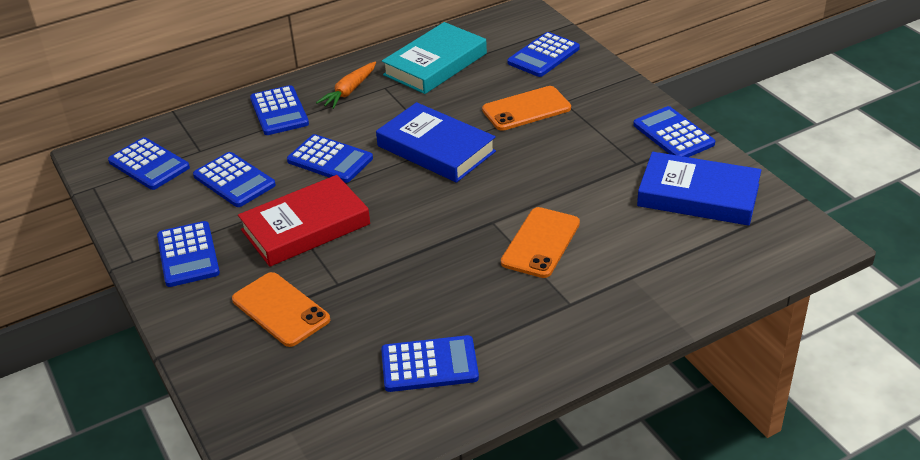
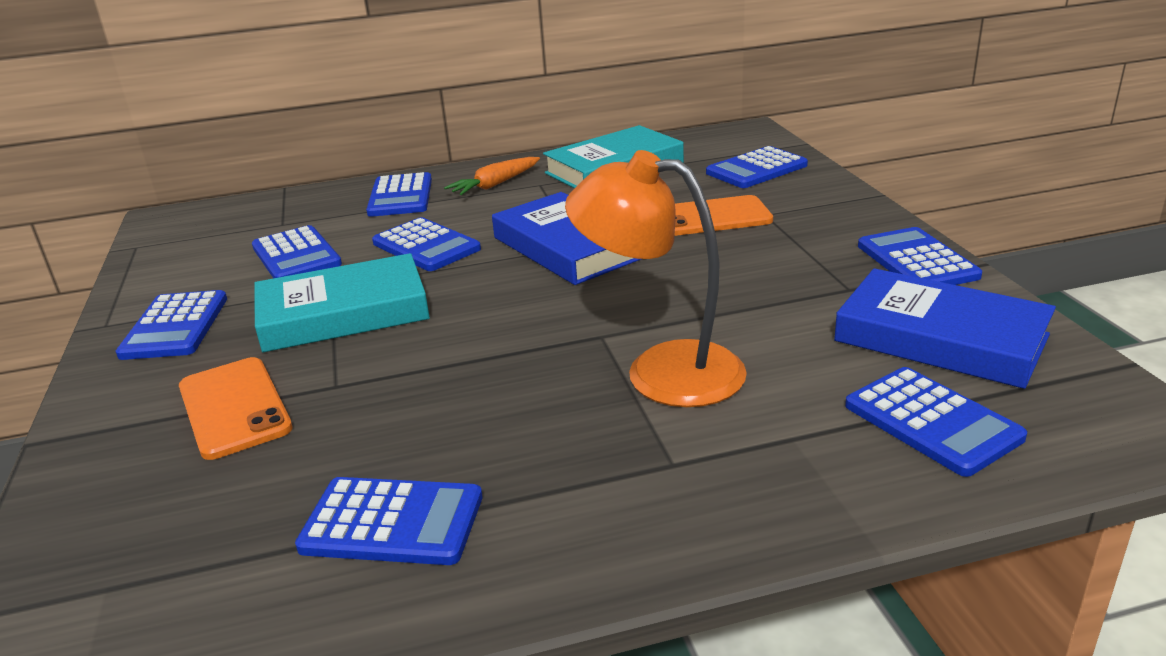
camera: 15 degrees right, 10 degrees down
(149, 164) = (215, 232): blue calculator -> blue calculator (932, 421)
(305, 227) = (343, 313): red book -> turquoise book
(540, 243) = (661, 370): orange phone -> orange lamp

